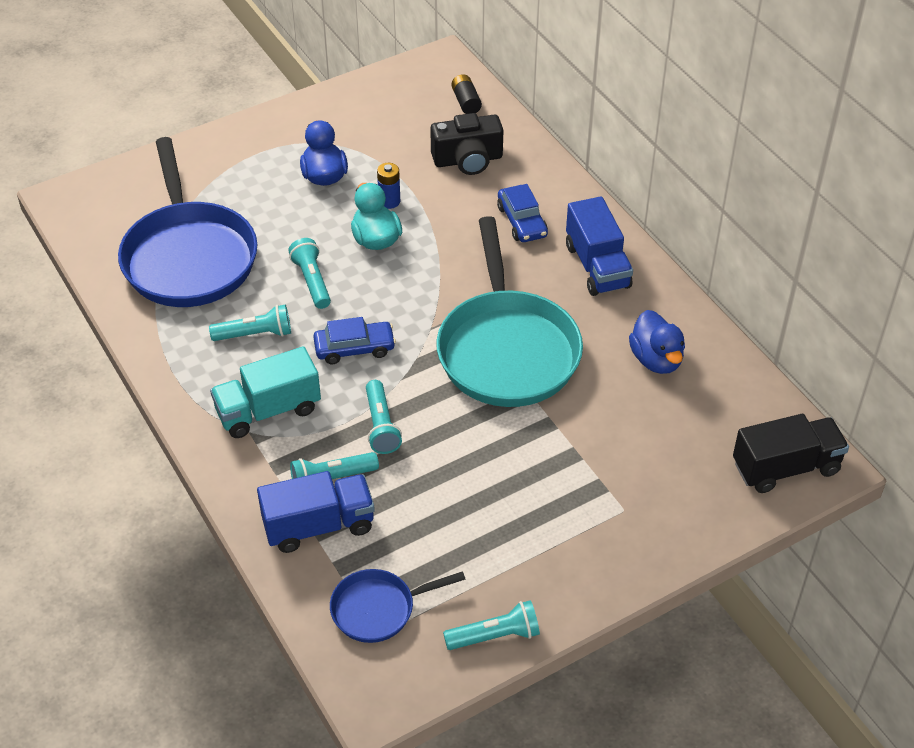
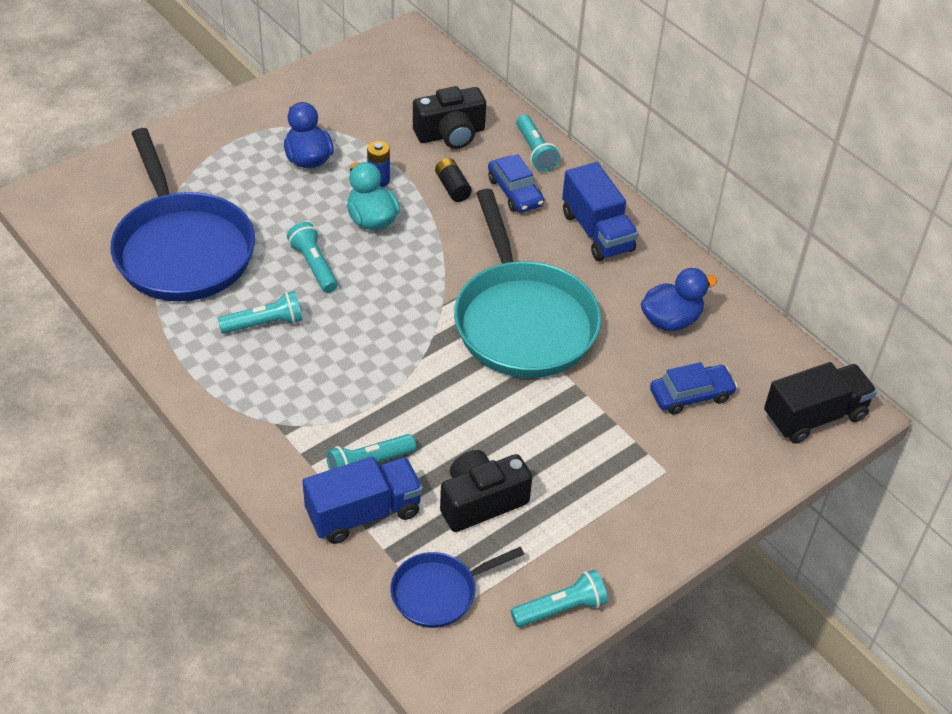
camera: 10 degrees left, 0 degrees up
(268, 410) = (291, 400): turquoise truck -> none
(354, 348) = (369, 330): blue car -> blue car (691, 395)
(381, 426) = (409, 406): turquoise flashlight -> turquoise flashlight (535, 151)
(435, 524) = (481, 501): none -> black camera
(466, 102) = (438, 76): black battery -> black battery (452, 187)
(656, 359) = (671, 320): blue duck -> blue duck turned 90 degrees counterclockwise

